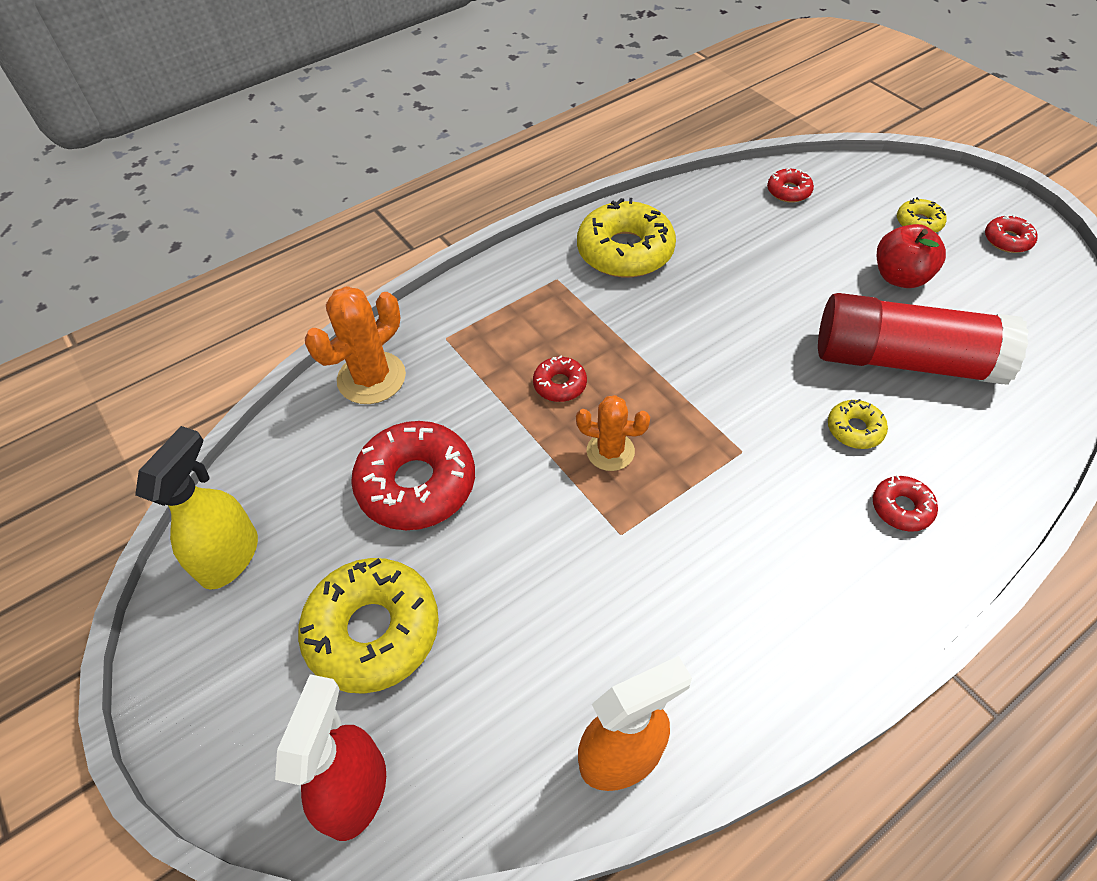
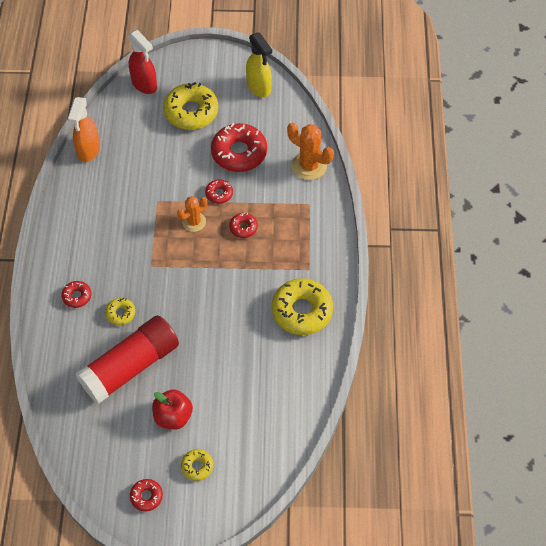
camera: 125 degrees right, 5 degrees up
(371, 378) = (309, 166): orange cactus -> orange cactus turned 45 degrees counterclockwise
(788, 191) = (278, 426): red donut -> red donut (219, 194)

